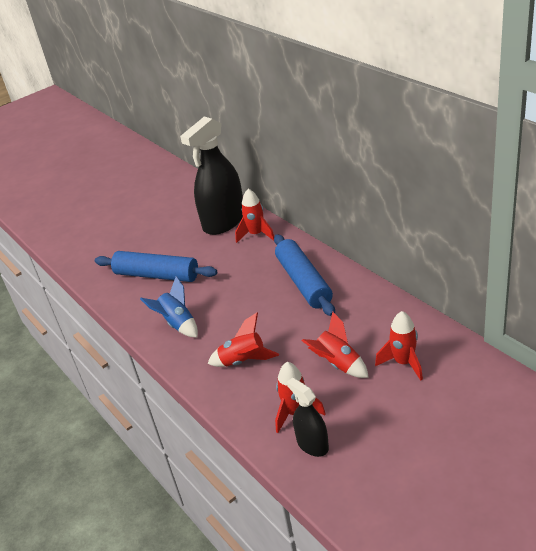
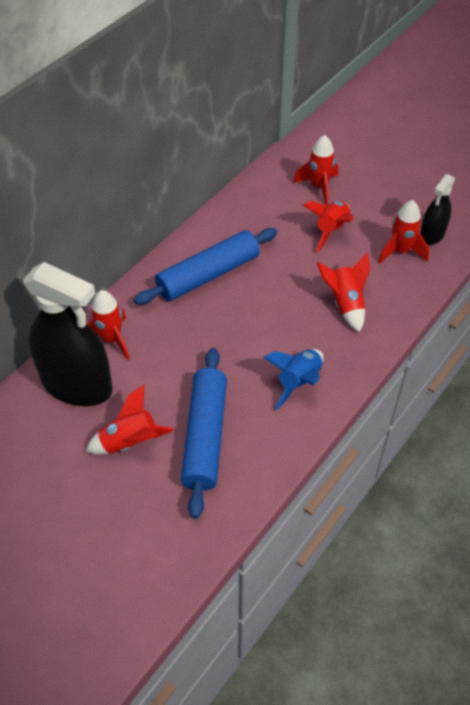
camera: 110 degrees left, 15 degrees up
(169, 244) = (130, 442): none -> red rocket

